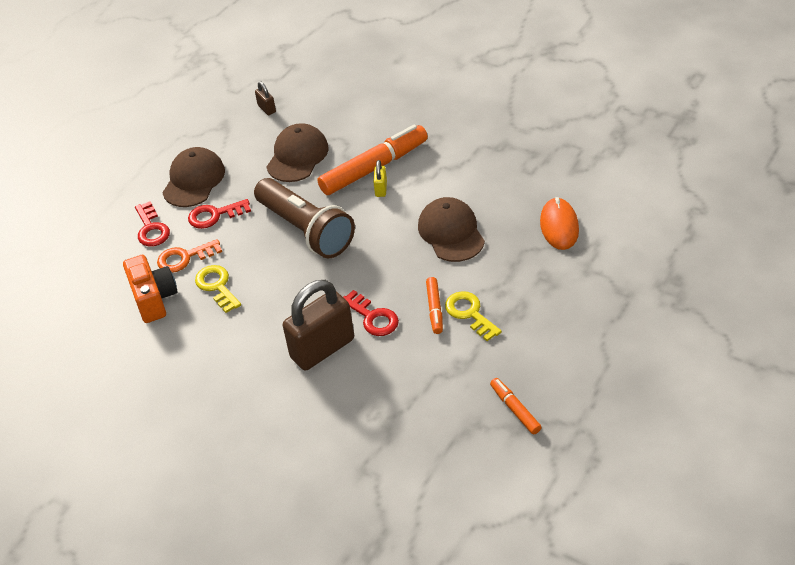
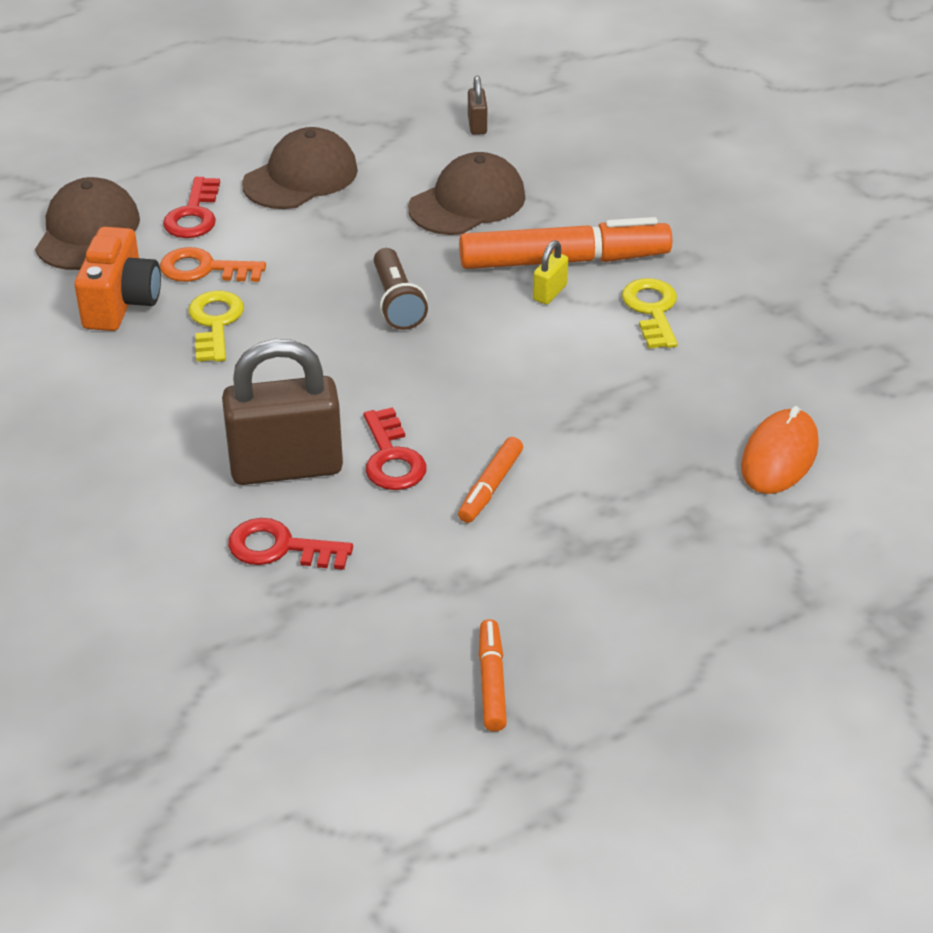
camera: 25 degrees right, 5 degrees down
(215, 215) = (290, 232): red key -> red key (280, 548)
(306, 230) = (397, 302): brown flashlight -> brown flashlight, size x0.54
(451, 232) = (603, 394): brown cap -> brown cap (87, 231)
(469, 313) = (537, 517): yellow key -> yellow key (652, 310)

